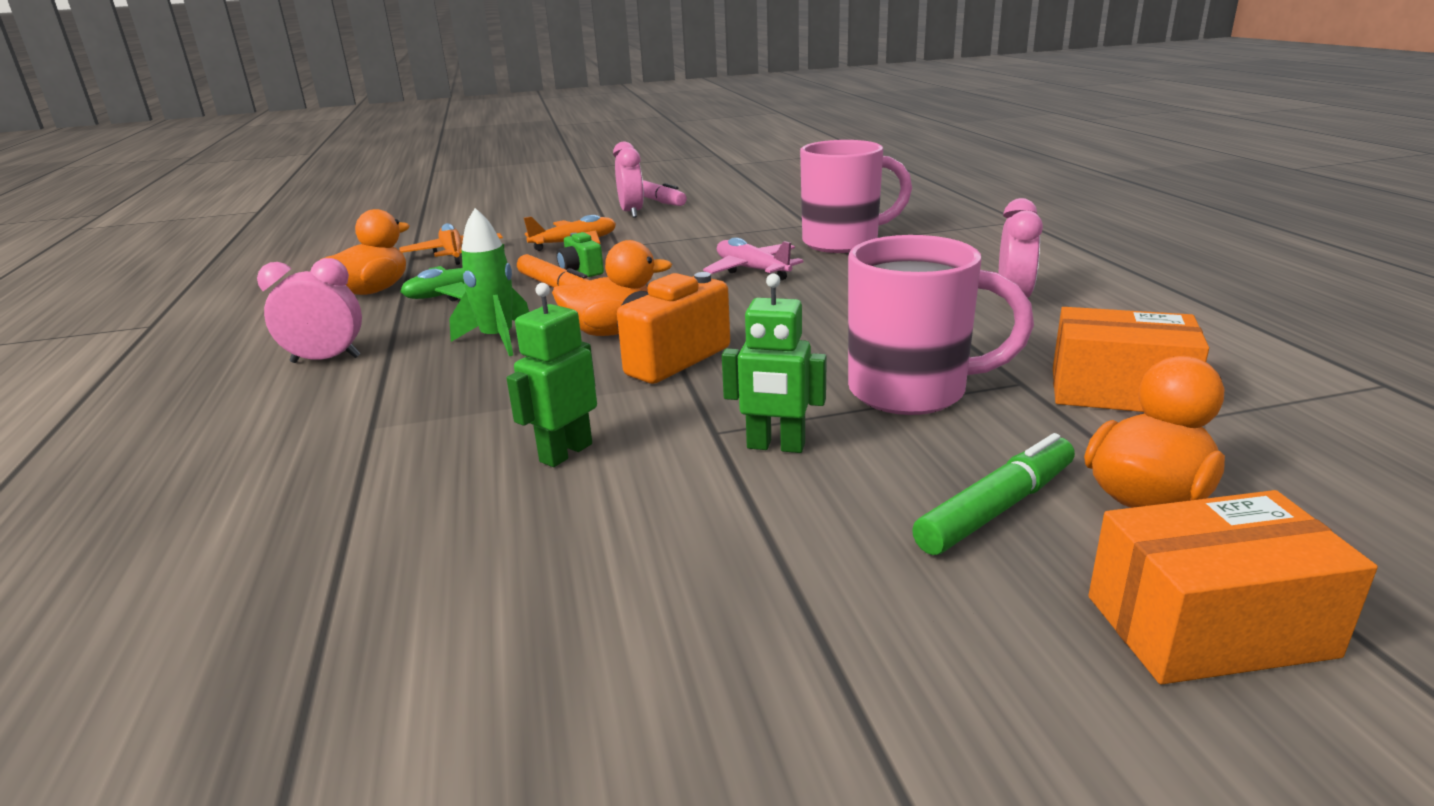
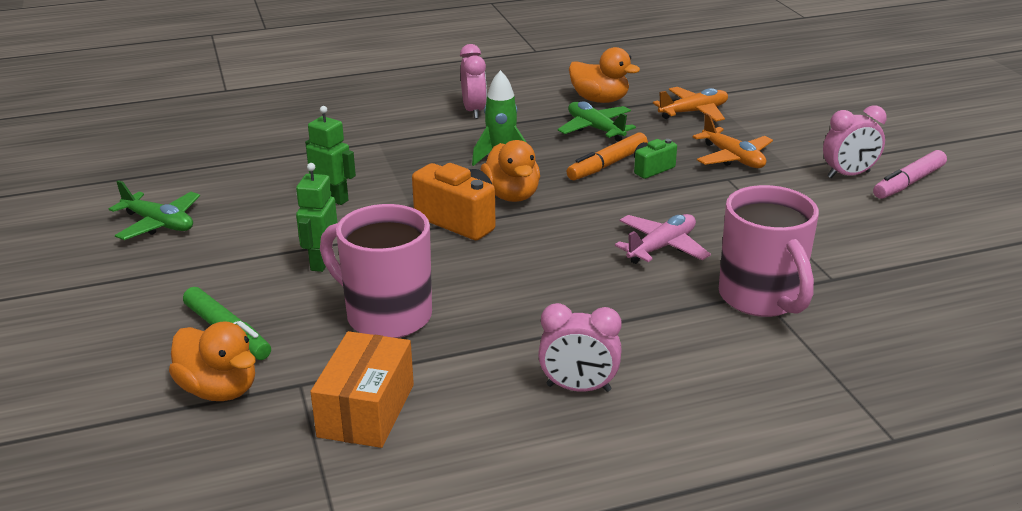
camera: 85 degrees right, 5 degrees up
(594, 659) = (159, 224): none -> green plane
(913, 392) = (386, 315): pink mug -> pink mug turned 120 degrees clockwise
(1208, 625) = (104, 382): orange box -> none

